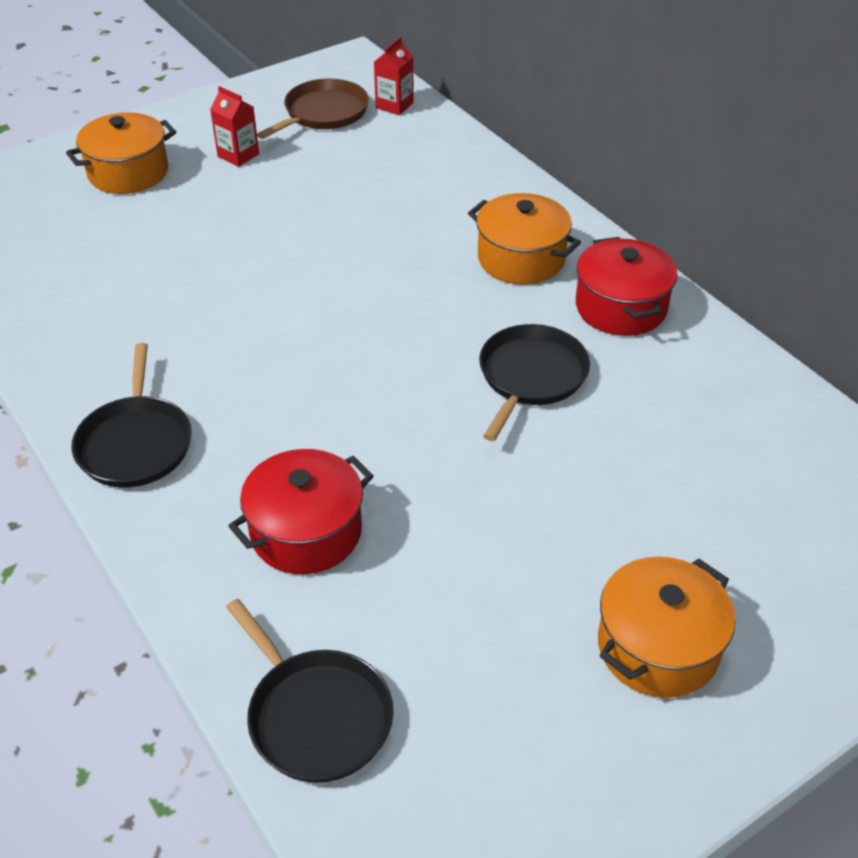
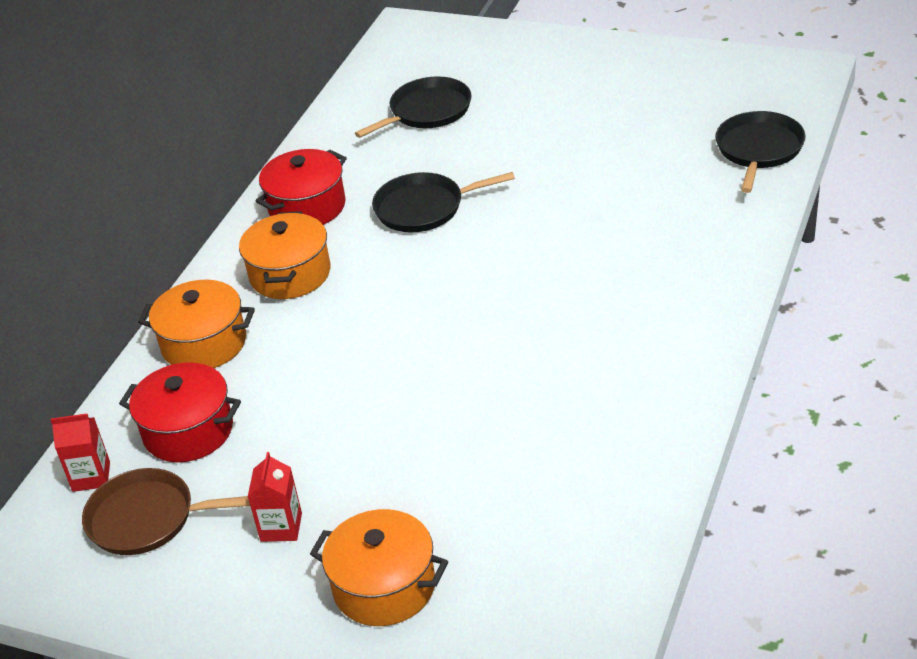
camera: 120 degrees left, 5 degrees down
(135, 443) = (685, 327): black pan -> black pan (427, 111)
(306, 532) = (659, 217): red pot -> red pot (188, 431)
(658, 647) = (583, 83): orange pot -> orange pot (204, 344)

